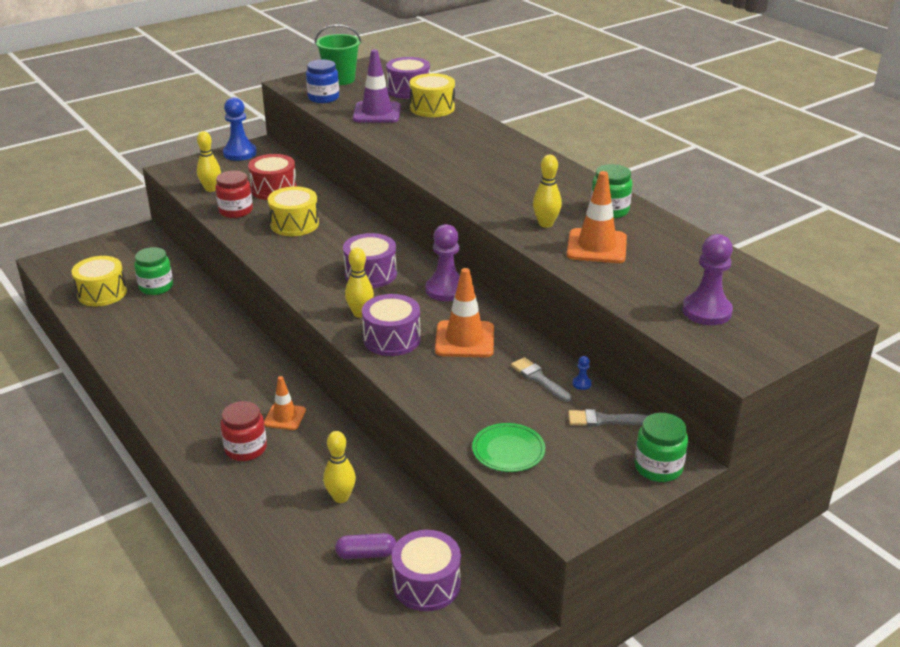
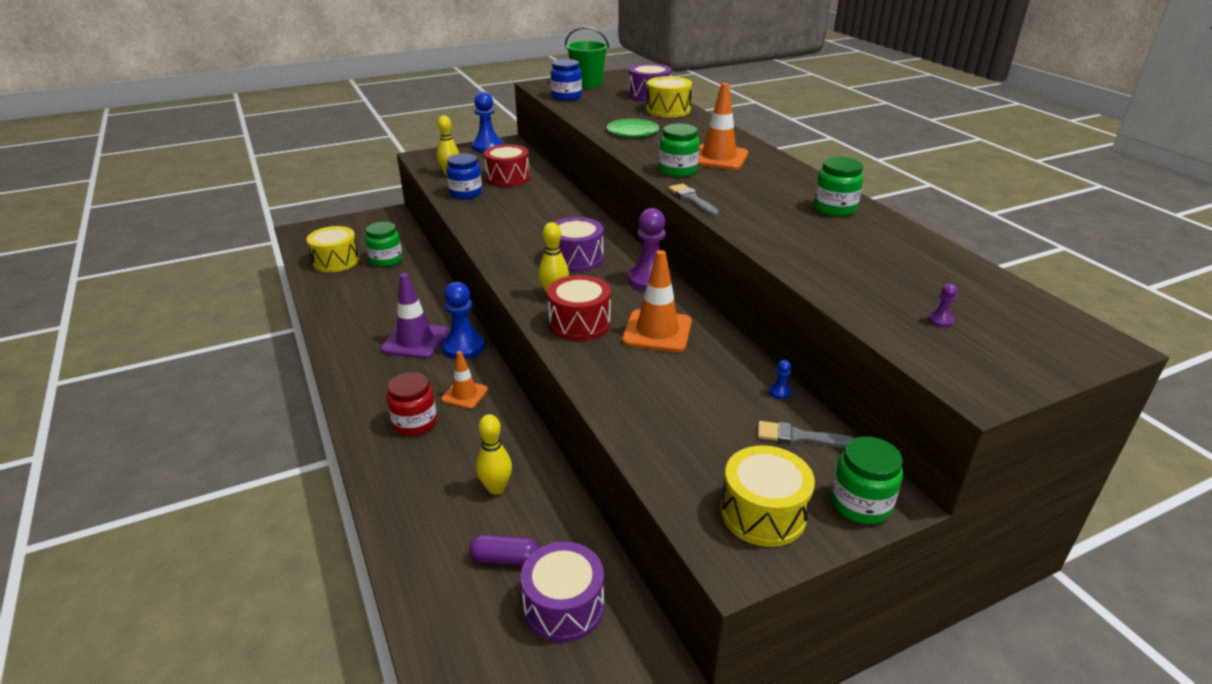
camera: 10 degrees right, 0 degrees up
(236, 211) = (465, 193): red jar -> blue jar
(268, 371) = (463, 347): none -> blue pawn
(294, 224) = (516, 208): yellow drum -> yellow drum (763, 513)
(377, 113) = (613, 111): purple traffic cone -> purple traffic cone (415, 341)
(392, 339) = (579, 323): purple drum -> red drum
(459, 180) = (678, 171): none -> green jar
(508, 450) = (679, 460): green plate -> green plate (632, 131)
(538, 379) = (731, 381): grey brush -> grey brush (692, 199)
(546, 224) = (761, 216): yellow bowling pin -> none
(596, 246) = (815, 242): orange traffic cone -> orange traffic cone (718, 158)
(706, 311) = (940, 320): purple pawn -> purple pawn, size x0.40

